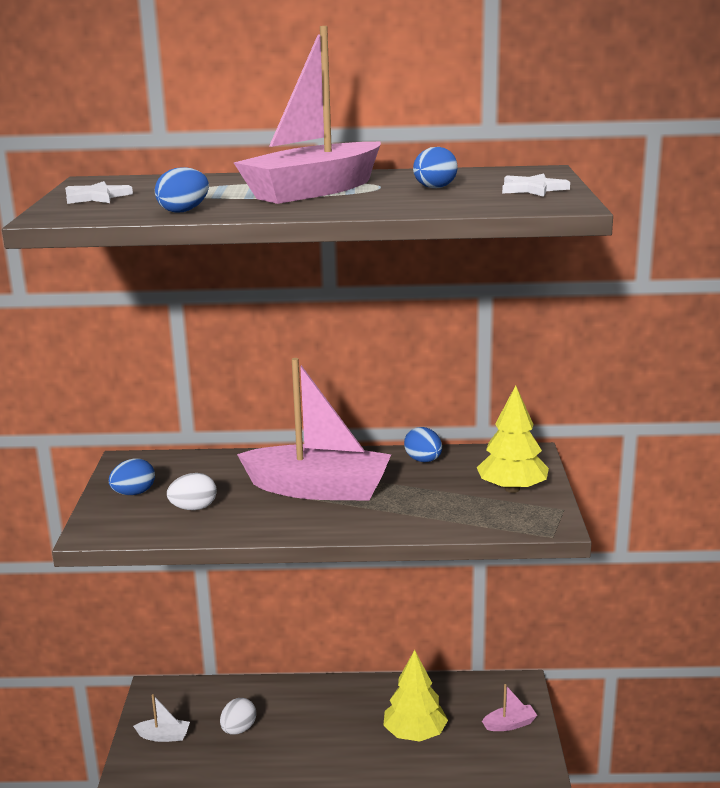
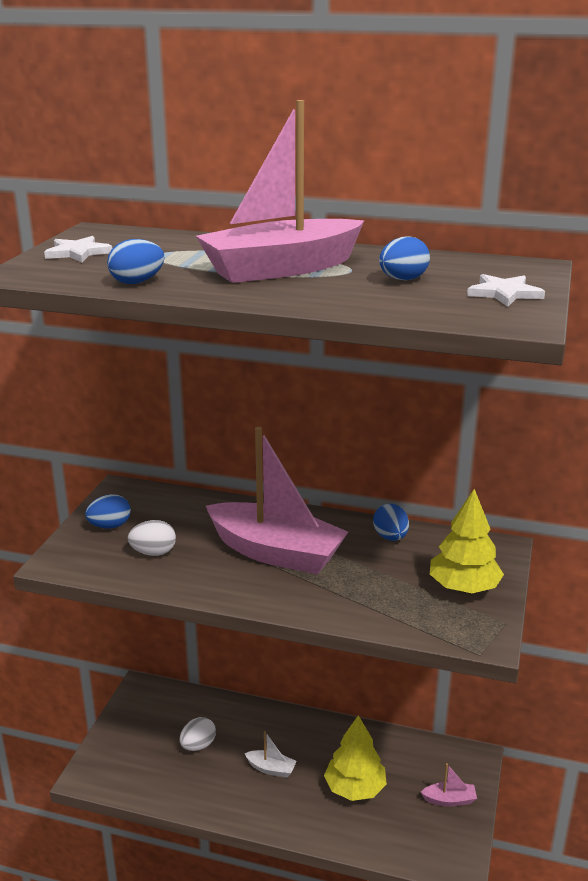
camera: 15 degrees right, 5 degrees up
(164, 736) = (132, 737): white boat -> white boat (271, 769)

